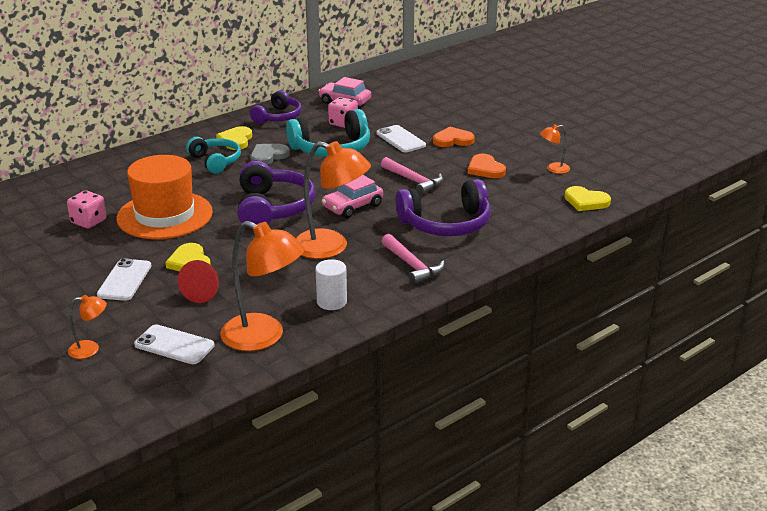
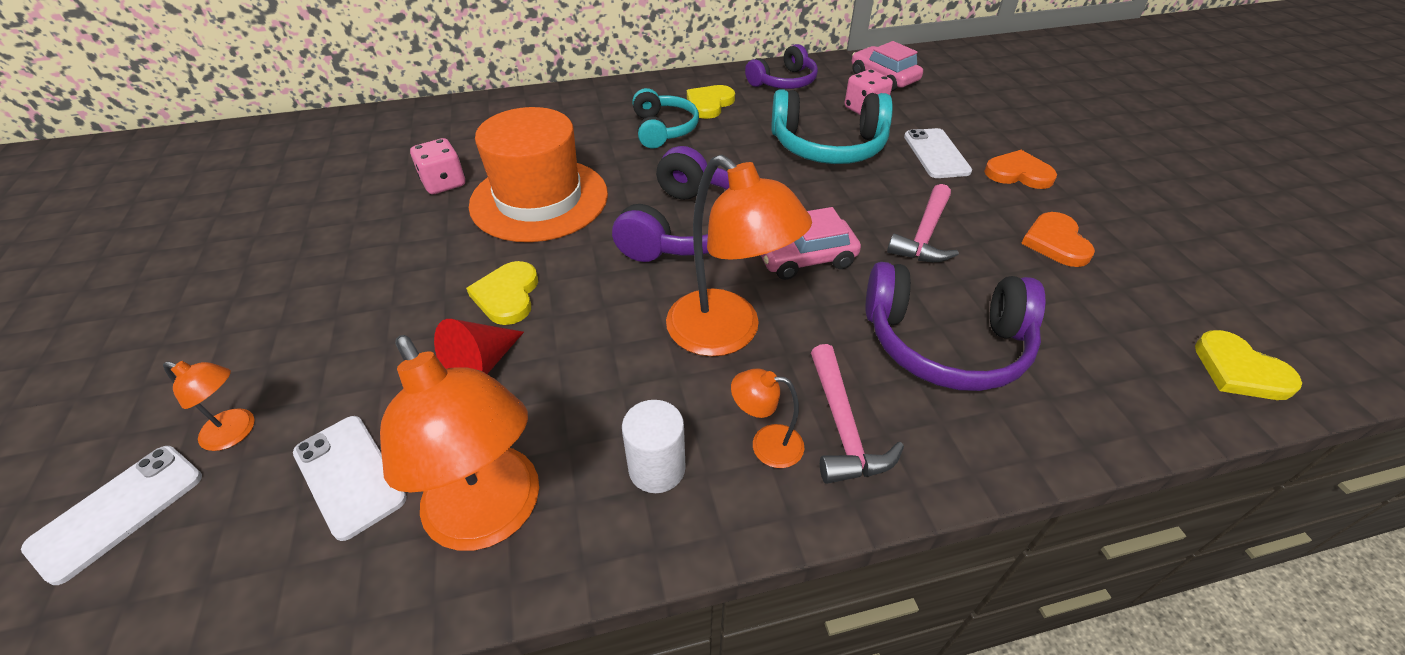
camera: 25 degrees right, 15 degrees up
(124, 280) = (399, 301): white phone -> white phone (118, 511)
(268, 156) = (735, 137): grey heart -> none
(413, 181) = (924, 235): pink hammer -> pink hammer turned 45 degrees clockwise
(553, 169) = (1184, 275): orange lamp -> orange lamp (766, 444)

